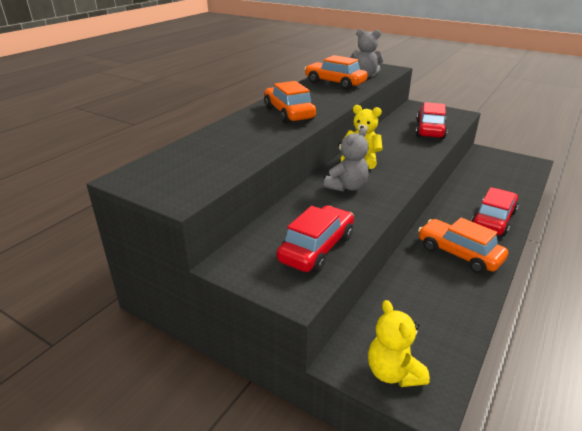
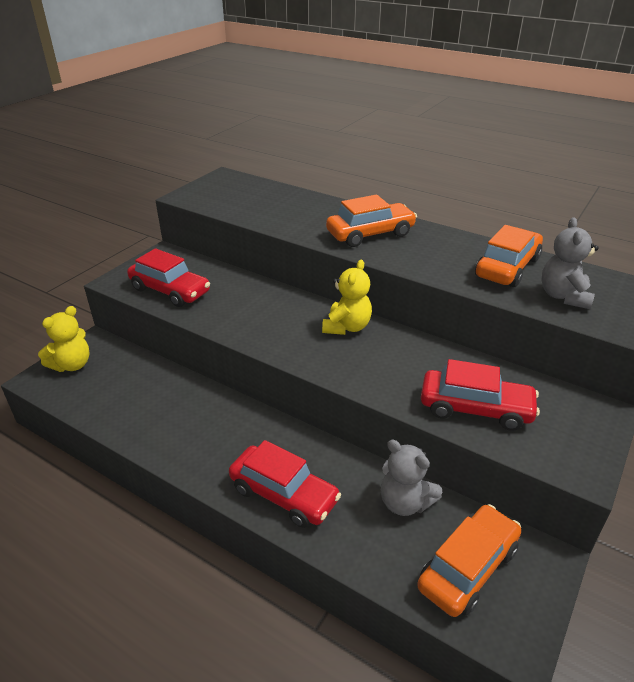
camera: 90 degrees right, 5 degrees up
(347, 187) = (279, 312): grey teddy bear -> grey teddy bear (405, 502)
(393, 372) = (72, 365): yellow teddy bear -> yellow teddy bear turned 150 degrees clockwise
(459, 254) = (211, 437): orange car -> orange car (468, 568)

